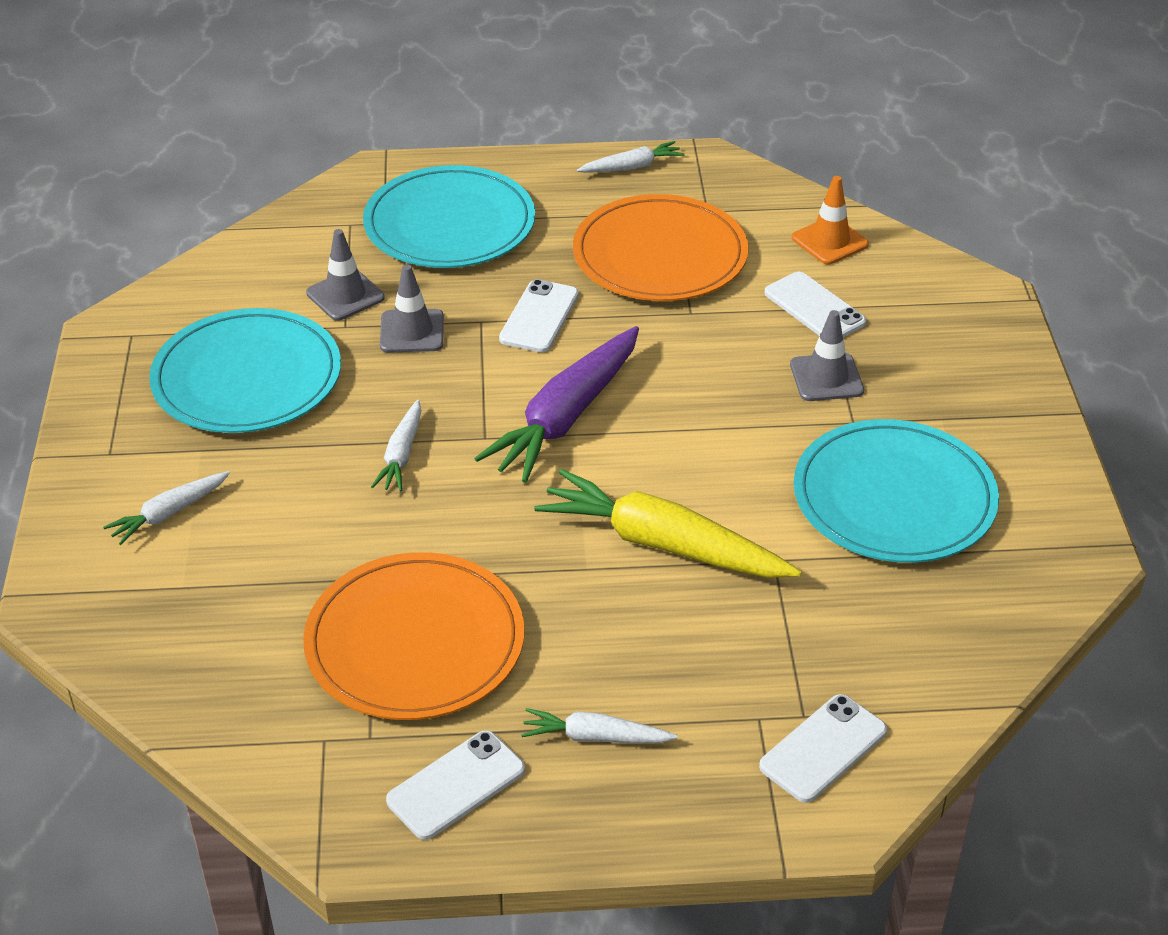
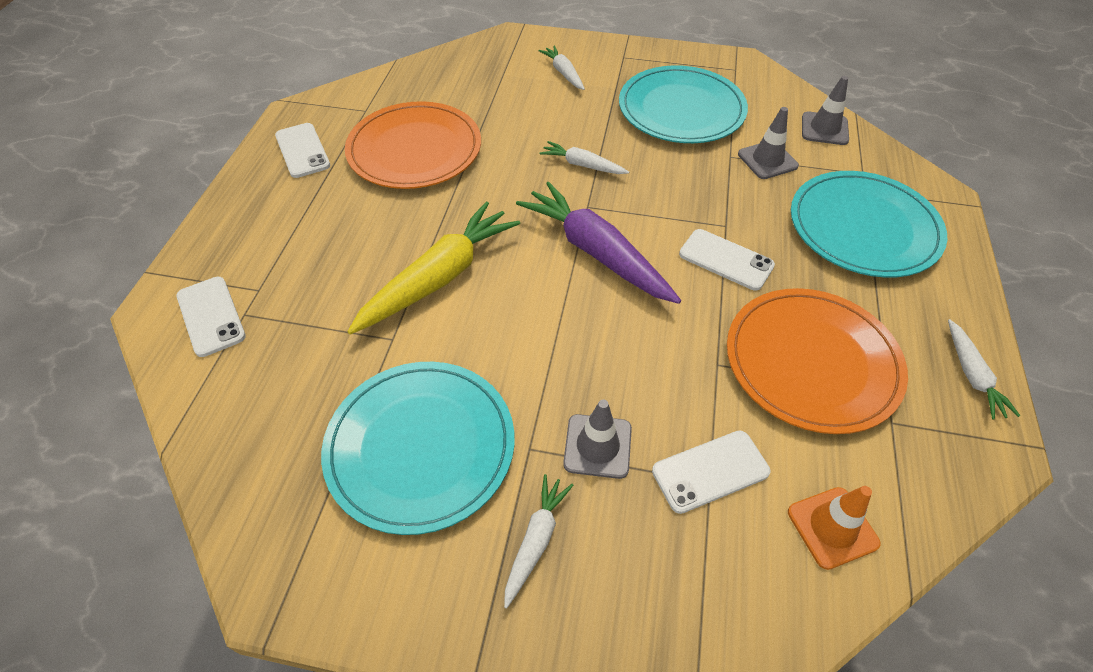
camera: 105 degrees right, 10 degrees up
(412, 331) = (718, 187): grey traffic cone -> grey traffic cone (824, 129)
(595, 737) = (297, 210): white carrot -> white carrot (536, 540)

